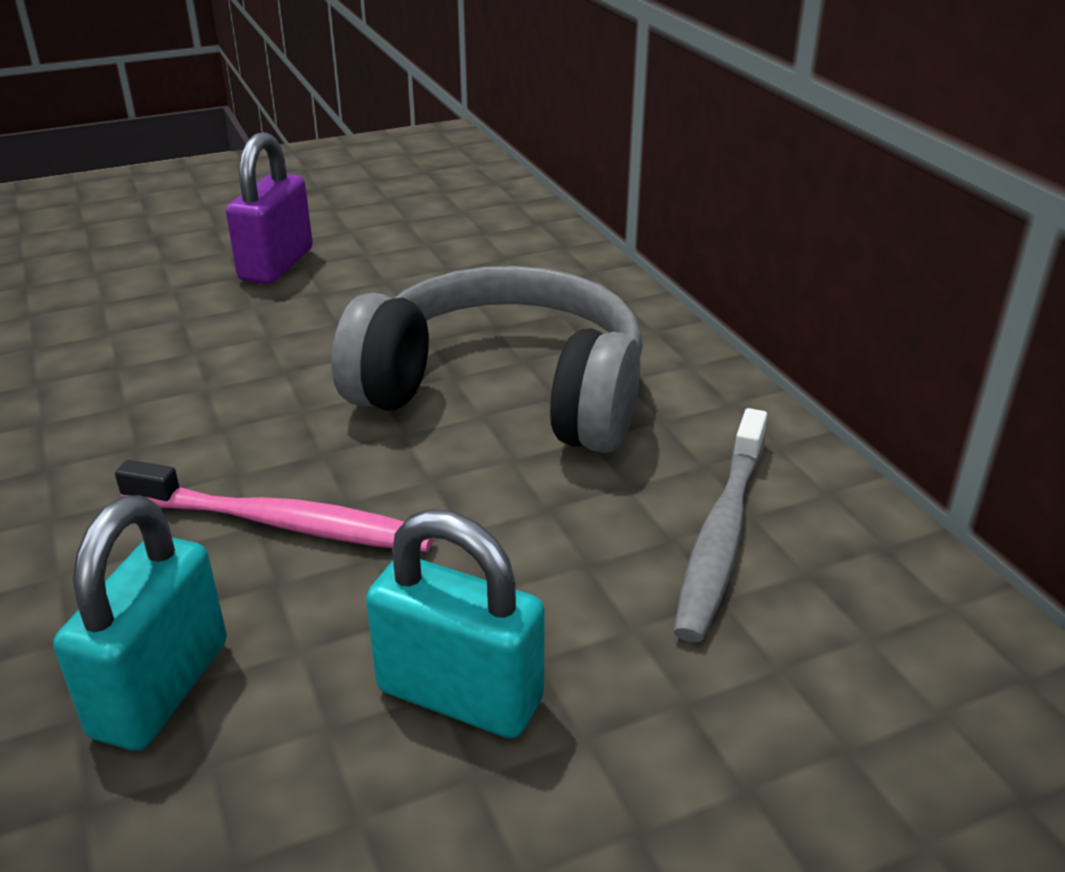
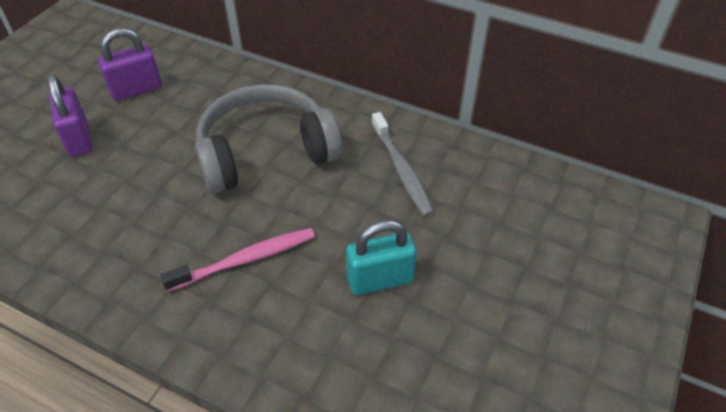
camera: 40 degrees left, 15 degrees up
(161, 689) = (280, 346): turquoise padlock -> none
(420, 240) = (136, 90): none -> purple padlock

